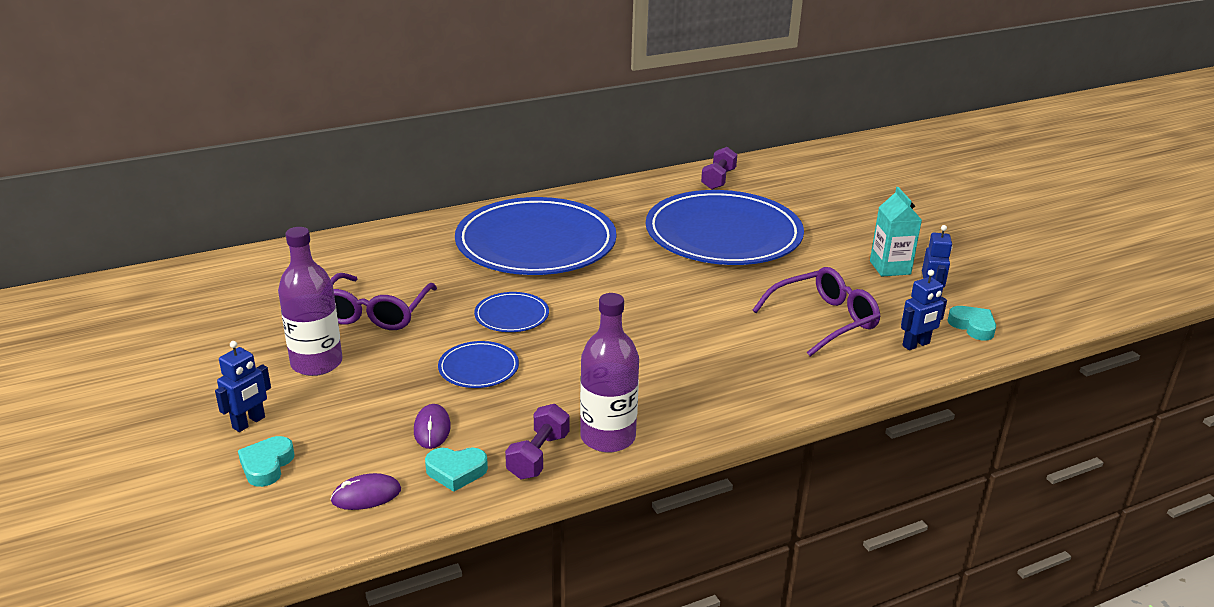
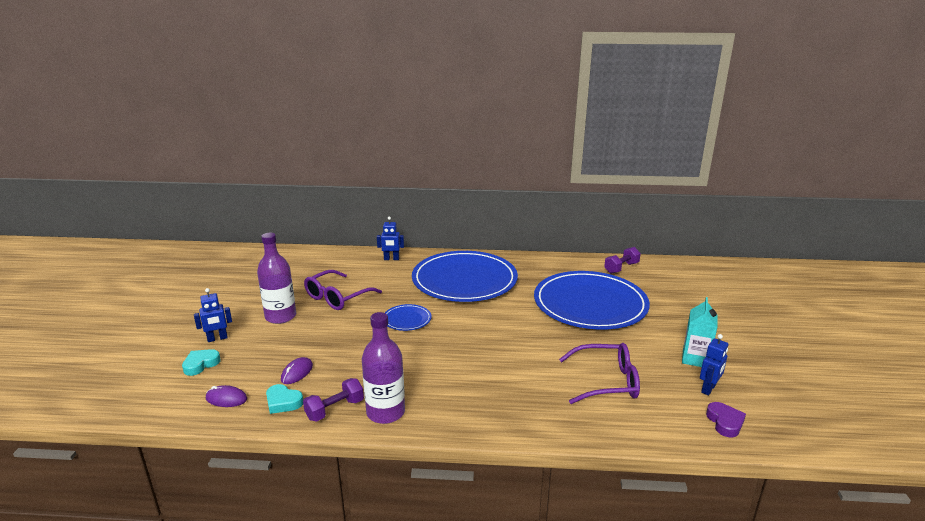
camera: 30 degrees right, 5 degrees down
(478, 368) = (357, 345): blue plate -> none
(916, 345) = (663, 421): blue robot -> blue robot (391, 259)
(972, 326) = (725, 422): turquoise heart -> purple heart

